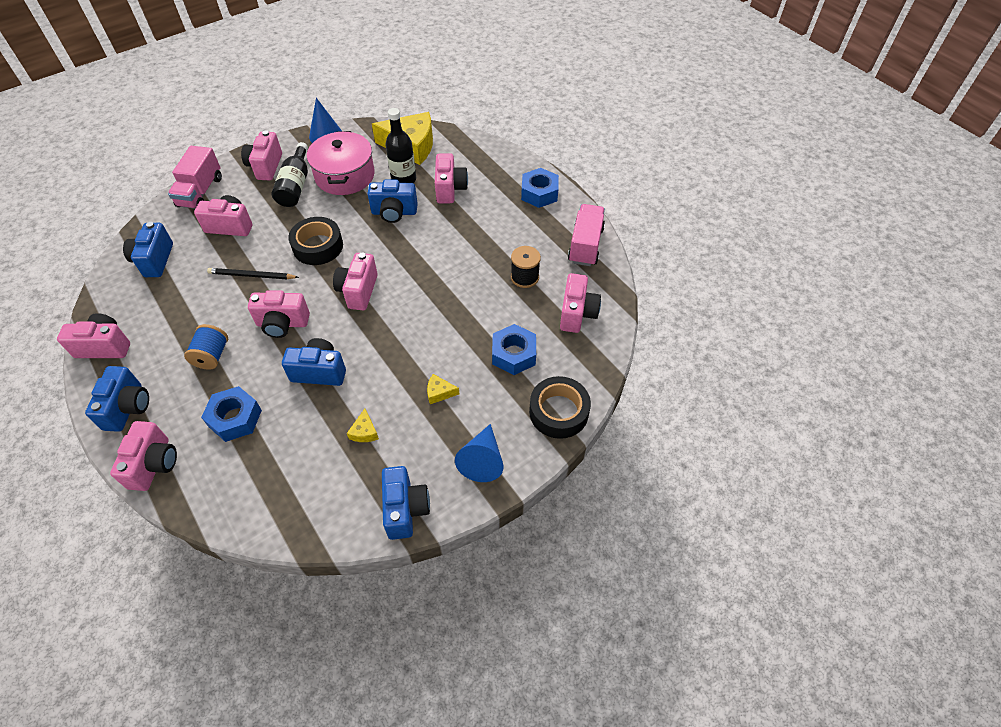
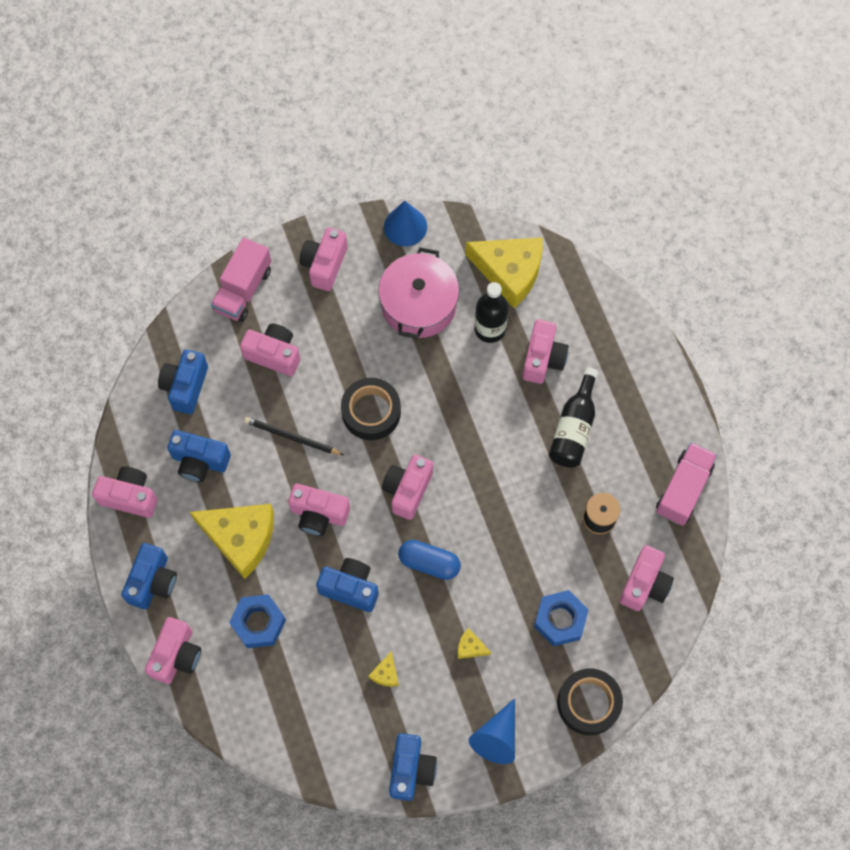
camera: 15 degrees right, 15 degrees up
(212, 355) = (241, 538): blue spool -> yellow cheese
(295, 185) = (357, 307): black bottle -> black bottle (574, 428)
(388, 338) = (429, 563): none -> blue capsule
(394, 212) = (468, 381): blue camera -> blue camera (200, 461)
(539, 193) = (651, 393): blue nut -> none

